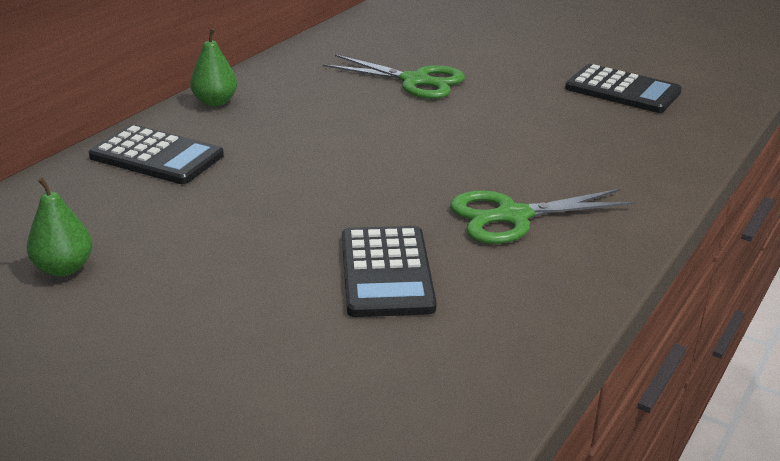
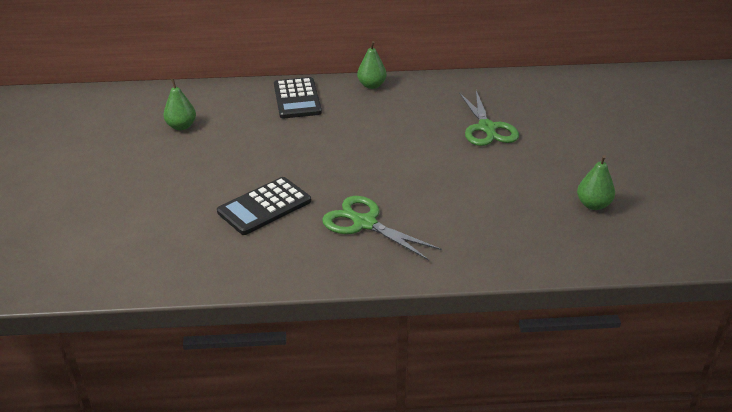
camera: 55 degrees right, 5 degrees up
(622, 90) = (593, 205): black calculator -> green pear

